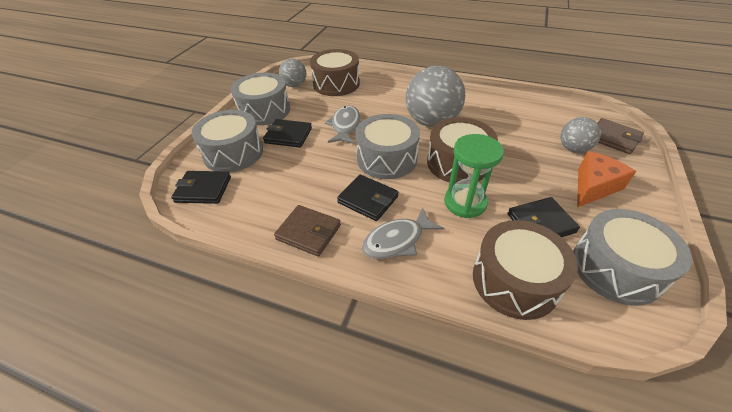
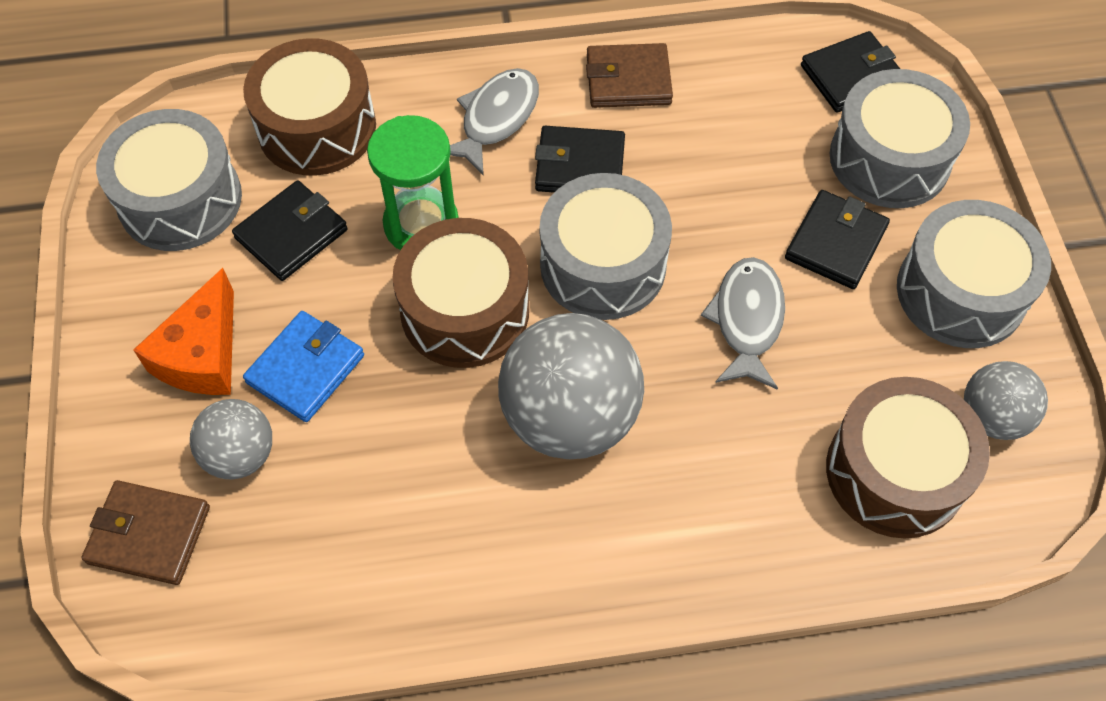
camera: 150 degrees right, 15 degrees up
(288, 135) = (835, 243): black wallet -> black wallet turned 45 degrees counterclockwise
(345, 126) = (747, 320): grey fish -> grey fish turned 150 degrees counterclockwise
(540, 166) = (306, 369): none -> blue wallet

